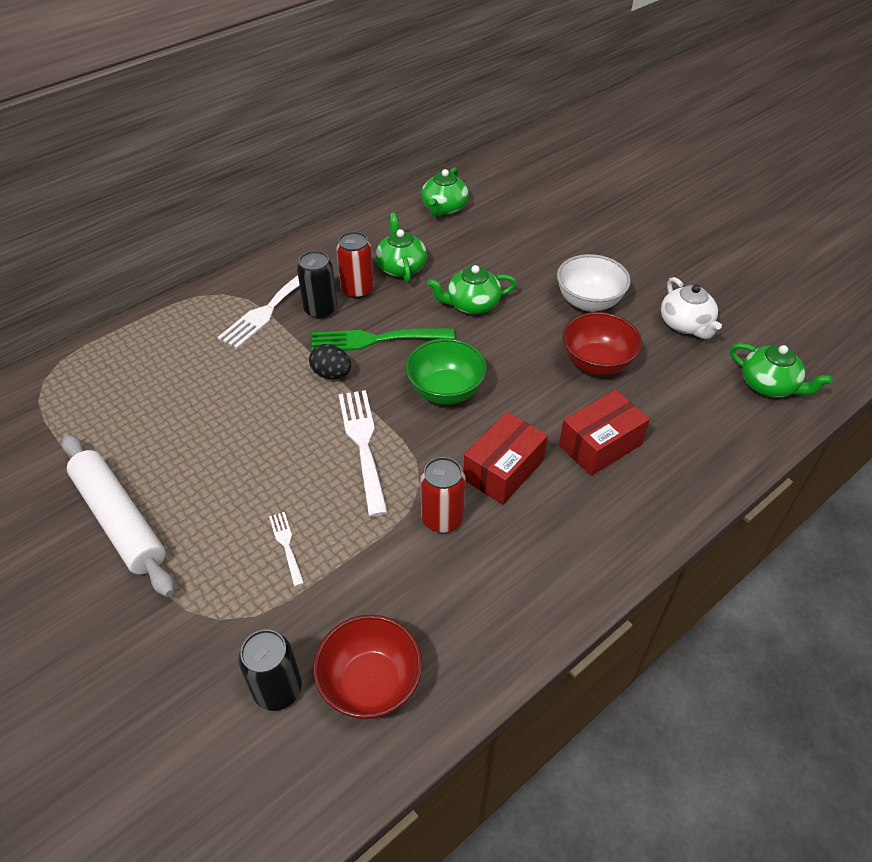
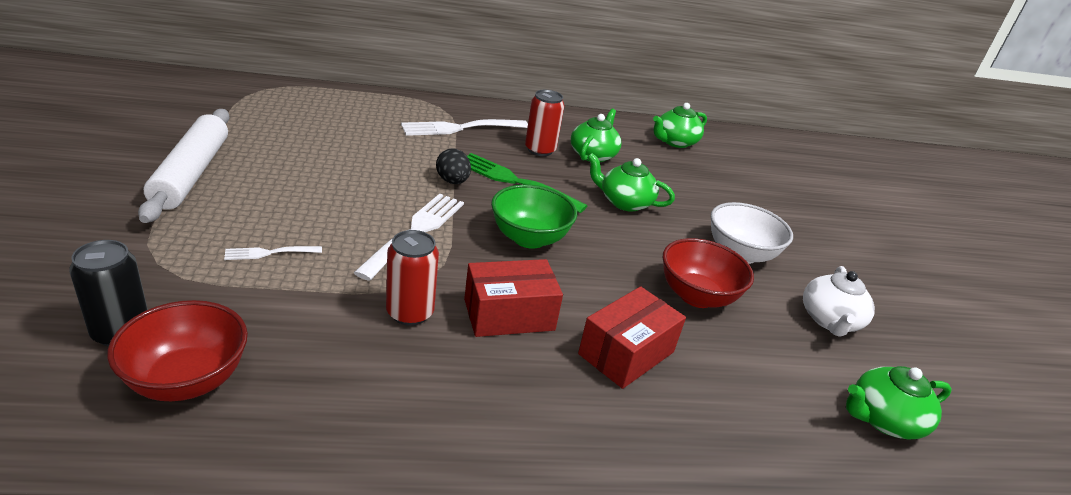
camera: 30 degrees right, 15 degrees down
(286, 545) = (269, 253): white fork -> white fork turned 120 degrees counterclockwise
(320, 309) = (496, 146): black can -> none
(600, 445) = (626, 353): red box -> red box turned 45 degrees counterclockwise
(769, 385) = (883, 419): green teapot -> green teapot turned 90 degrees clockwise

